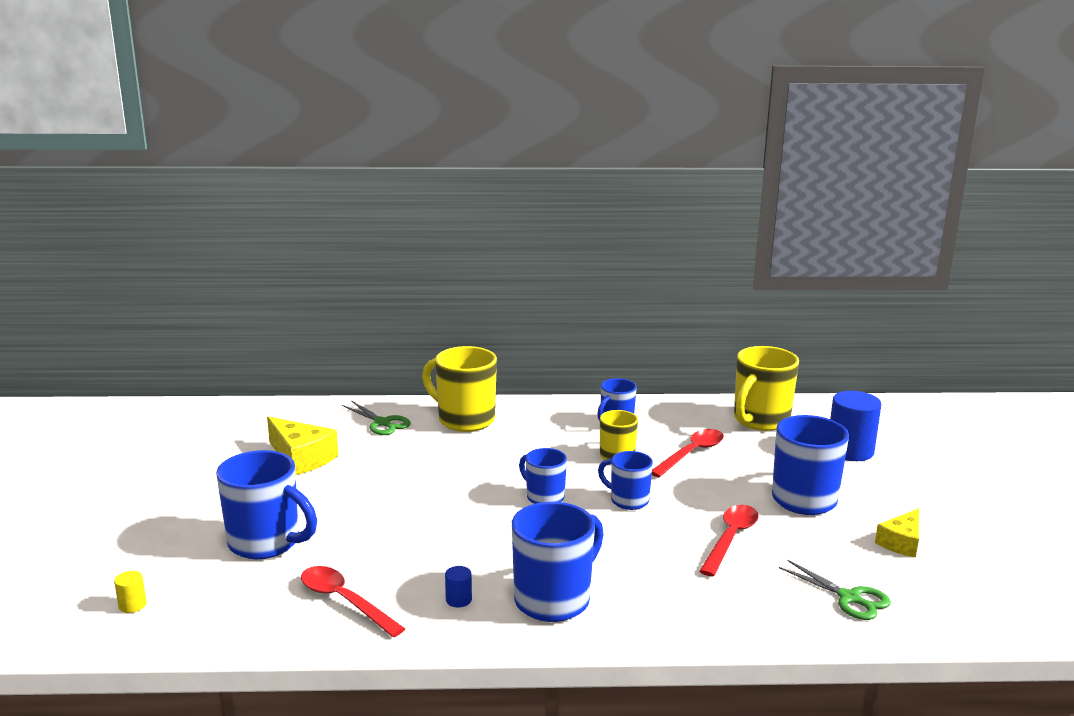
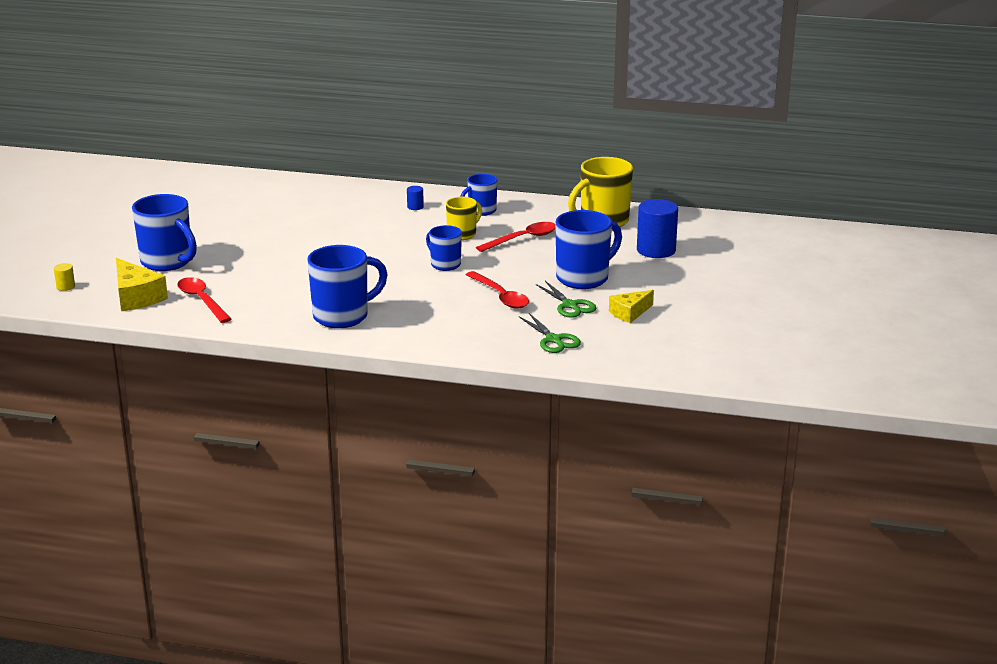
camera: 15 degrees right, 5 degrees up
(301, 458) = (220, 211): yellow cheese -> yellow cheese (136, 297)
(382, 423) = (295, 193): green scissors -> green scissors (570, 305)
(458, 600) = (278, 309): blue cylinder -> blue cylinder (415, 207)
(464, 420) = (361, 197): yellow mug -> none
(544, 497) = (383, 255): blue mug -> none
(730, 539) = (500, 296): red spoon -> red spoon turned 105 degrees clockwise

